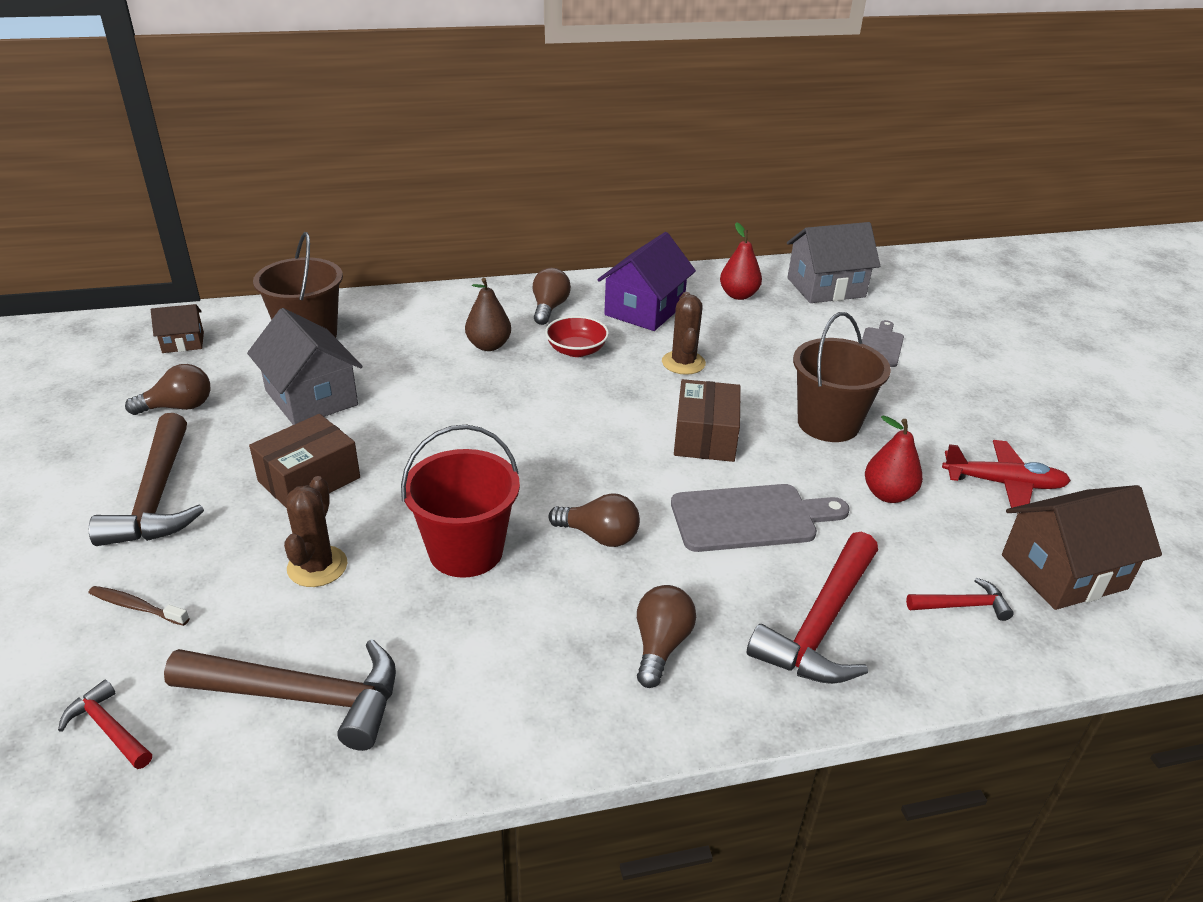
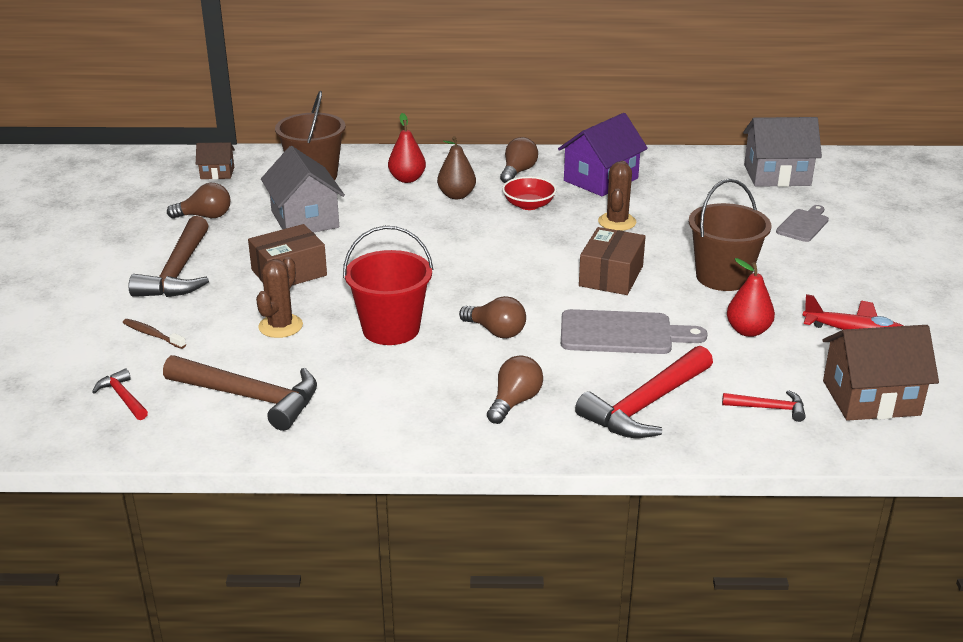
camera: 15 degrees right, 5 degrees down
(738, 295) = (691, 175): red pear -> red pear (407, 179)

